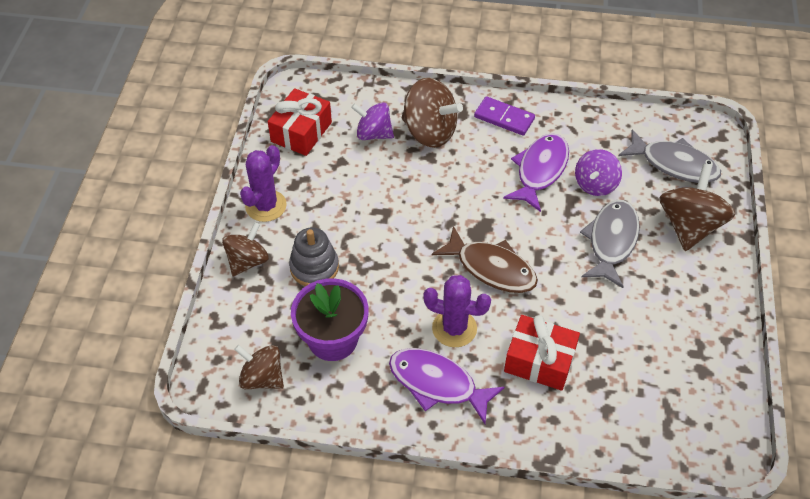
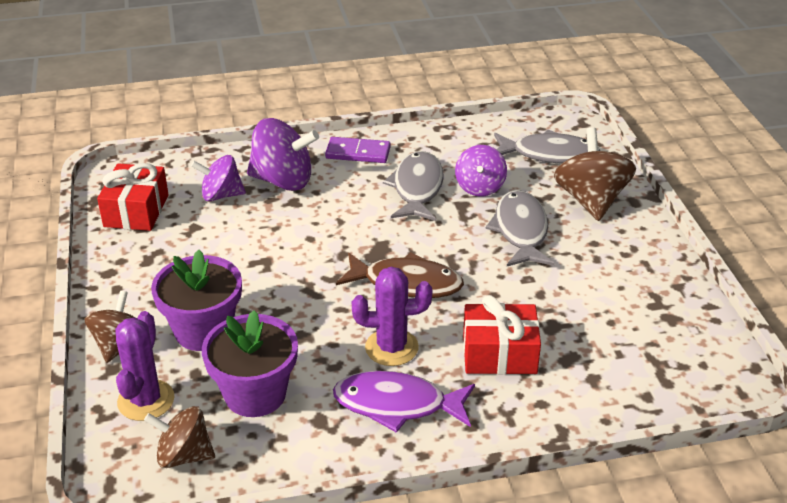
camera: 20 degrees left, 15 degrees down
(266, 206) = (121, 287): purple cactus -> purple cactus (146, 400)
(314, 267) = (203, 331): grey stacking toy -> purple flower pot
(429, 132) = (283, 181): brown spinning top -> purple spinning top
(540, 171) = (417, 188): purple fish -> grey fish

